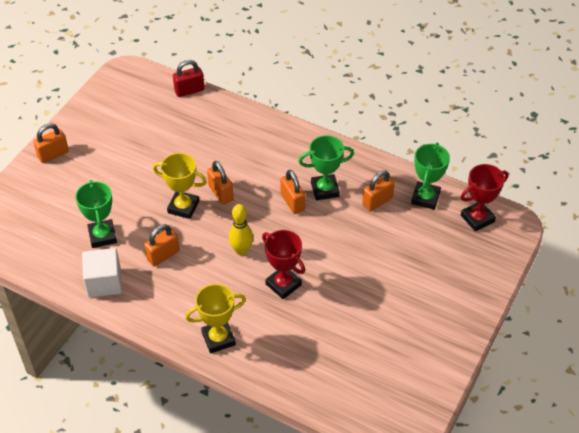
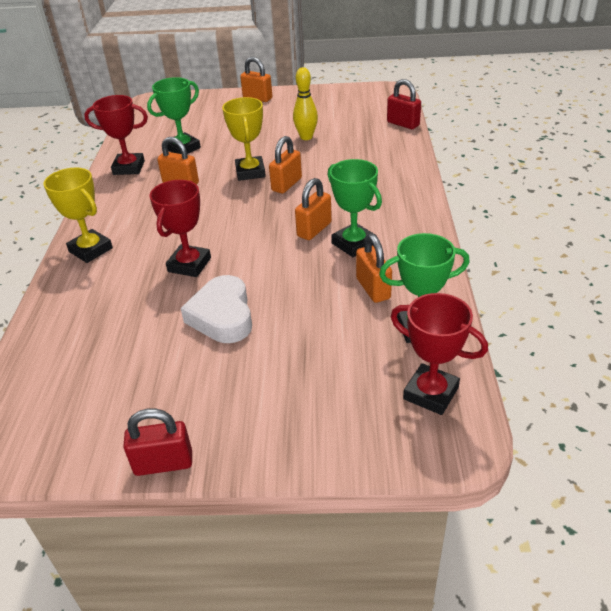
camera: 65 degrees right, 10 degrees down
(104, 282) = (129, 168): white cube -> red trophy
(241, 250) = (219, 222): yellow bowling pin -> yellow bowling pin (306, 137)
(353, 285) = (222, 316): none -> white heart
(377, 201) = (373, 288): orange padlock -> orange padlock turned 45 degrees clockwise
(461, 351) = (163, 463): none -> red padlock

